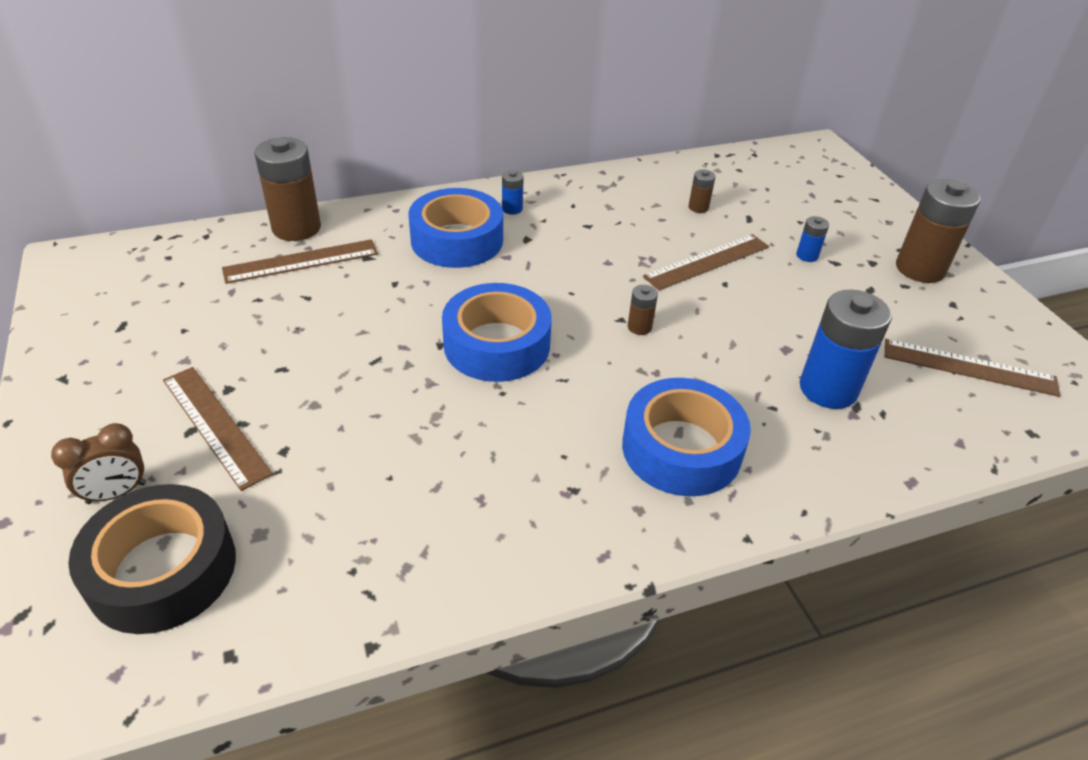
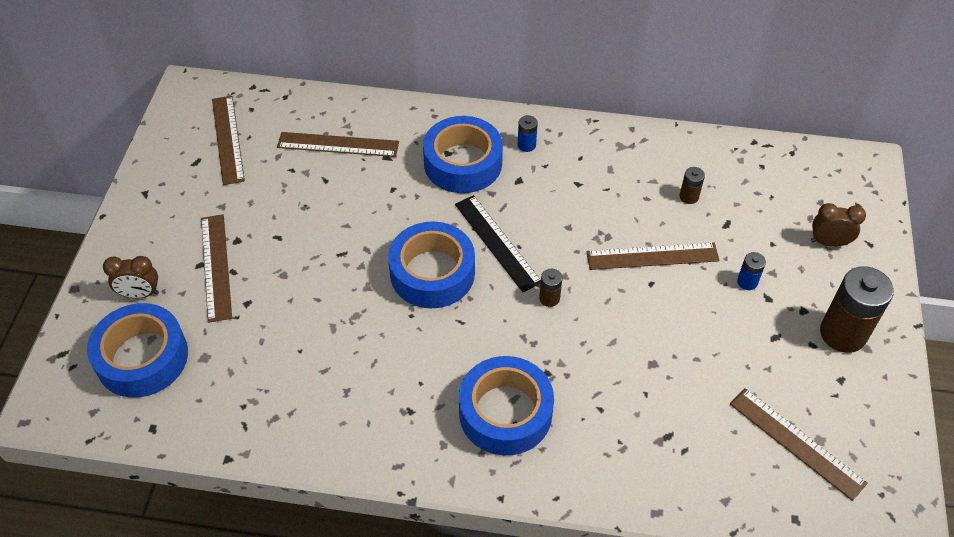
camera: 30 degrees right, 10 degrees up
(154, 292) = (228, 139): none -> brown ruler
(162, 570) = (142, 358): black tape -> blue tape
(296, 228) = (351, 110): brown battery -> none
(546, 296) = (497, 242): none -> black ruler
(828, 389) = (657, 412): blue battery -> none
(843, 207) = (828, 242): none -> brown clock

